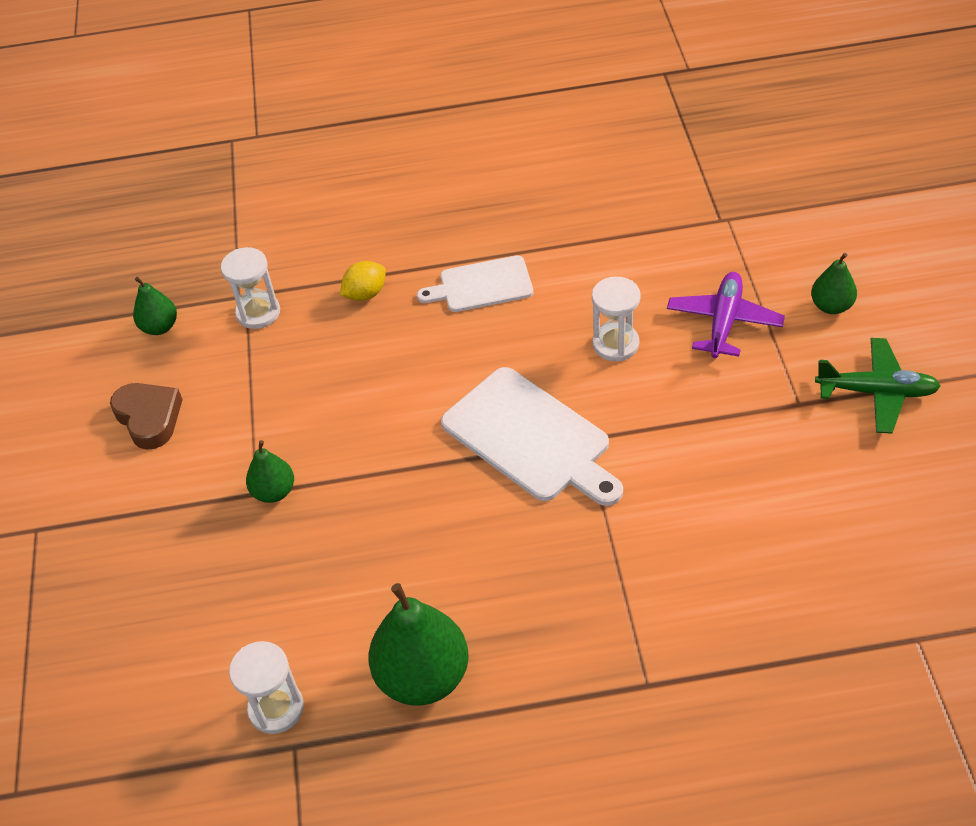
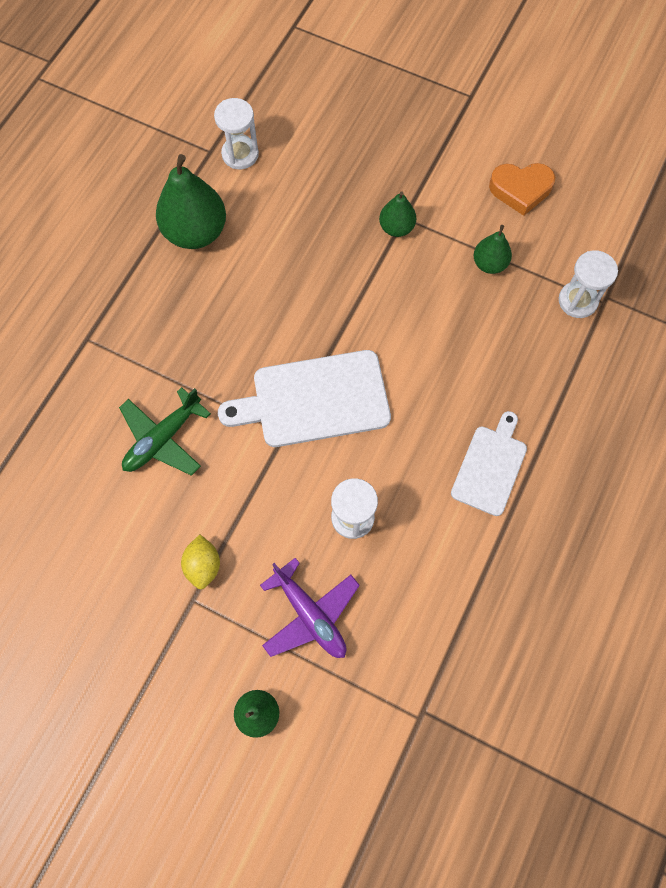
camera: 120 degrees right, 20 degrees up
(149, 418) = (520, 190): brown heart -> orange heart
(160, 327) = (610, 234): green pear -> green pear (489, 264)
(365, 294) = (543, 381): yellow lemon -> yellow lemon (203, 565)
(876, 392) = (154, 666): green plane -> green plane (163, 438)

